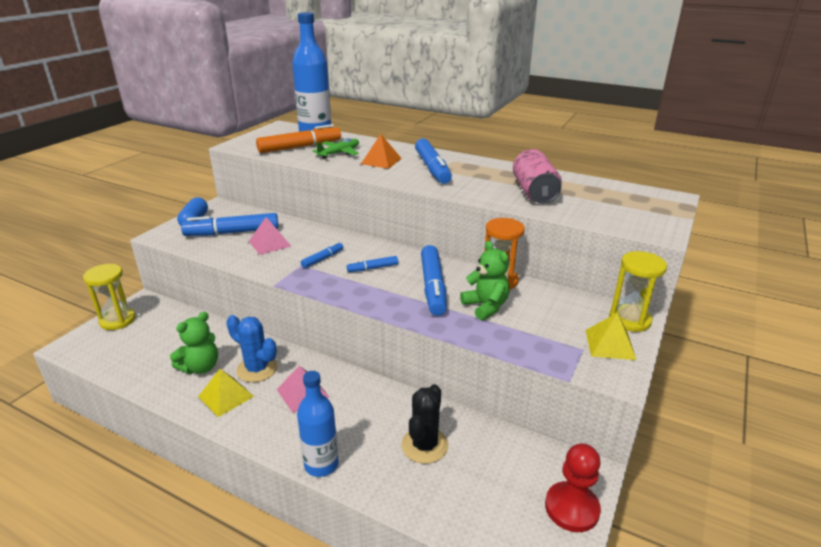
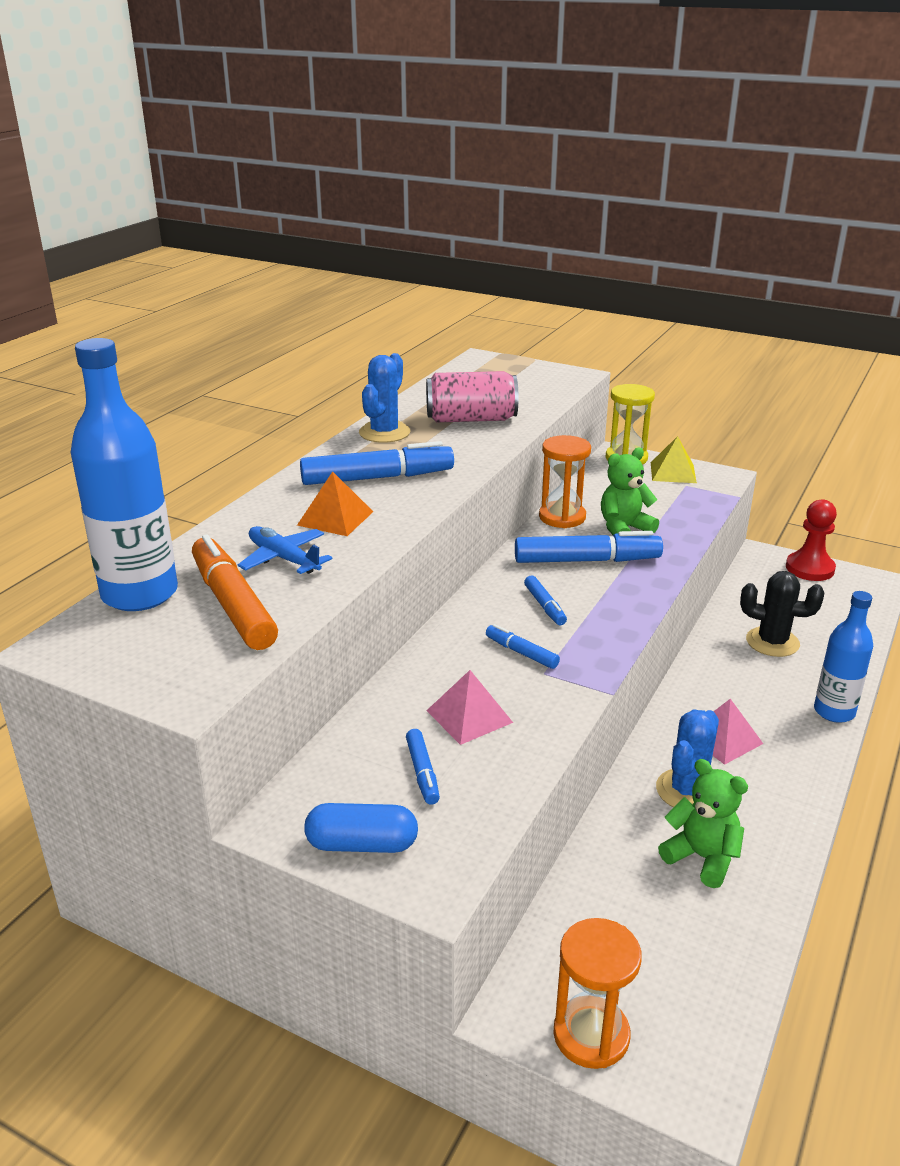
camera: 90 degrees left, 0 degrees up
(117, 320) = (591, 1035): yellow hourglass -> orange hourglass
(226, 396) = (756, 813): yellow pyramid -> none
(232, 232) = (422, 772): blue marker -> blue marker, size x0.51
(339, 153) = (284, 559): green plane -> blue plane
(501, 169) = (384, 432): none -> blue cactus

